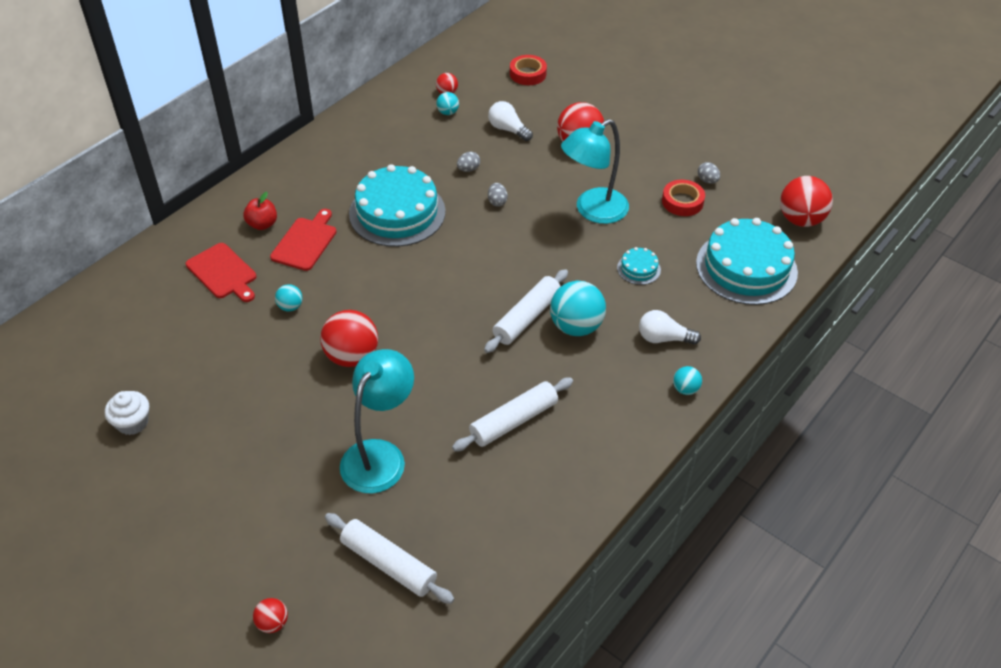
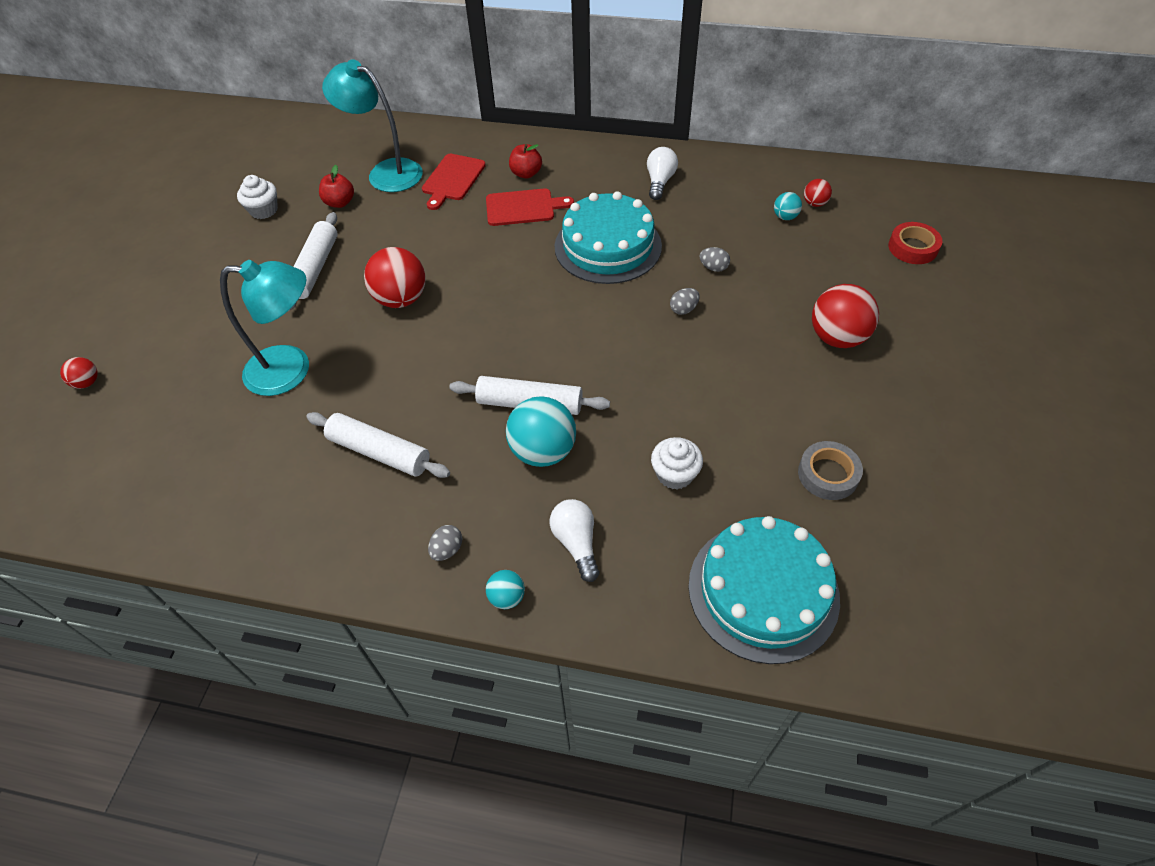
camera: 65 degrees right, 5 degrees up
(178, 361) = (340, 203): none -> red apple
(290, 307) = (438, 235): turquoise ball -> none
(389, 563) = (169, 431): white rolling pin -> white rolling pin (315, 268)
(508, 129) = (804, 271): white light bulb -> white light bulb (659, 182)
(593, 211) = (737, 394): turquoise lamp -> turquoise lamp (386, 172)
(638, 269) = (675, 474): turquoise cake -> white cupcake
(682, 202) = (828, 474): red tape -> grey tape
(707, 180) = (892, 486): grey egg -> grey egg (447, 550)
(800, 220) = (912, 627): red ball -> none

